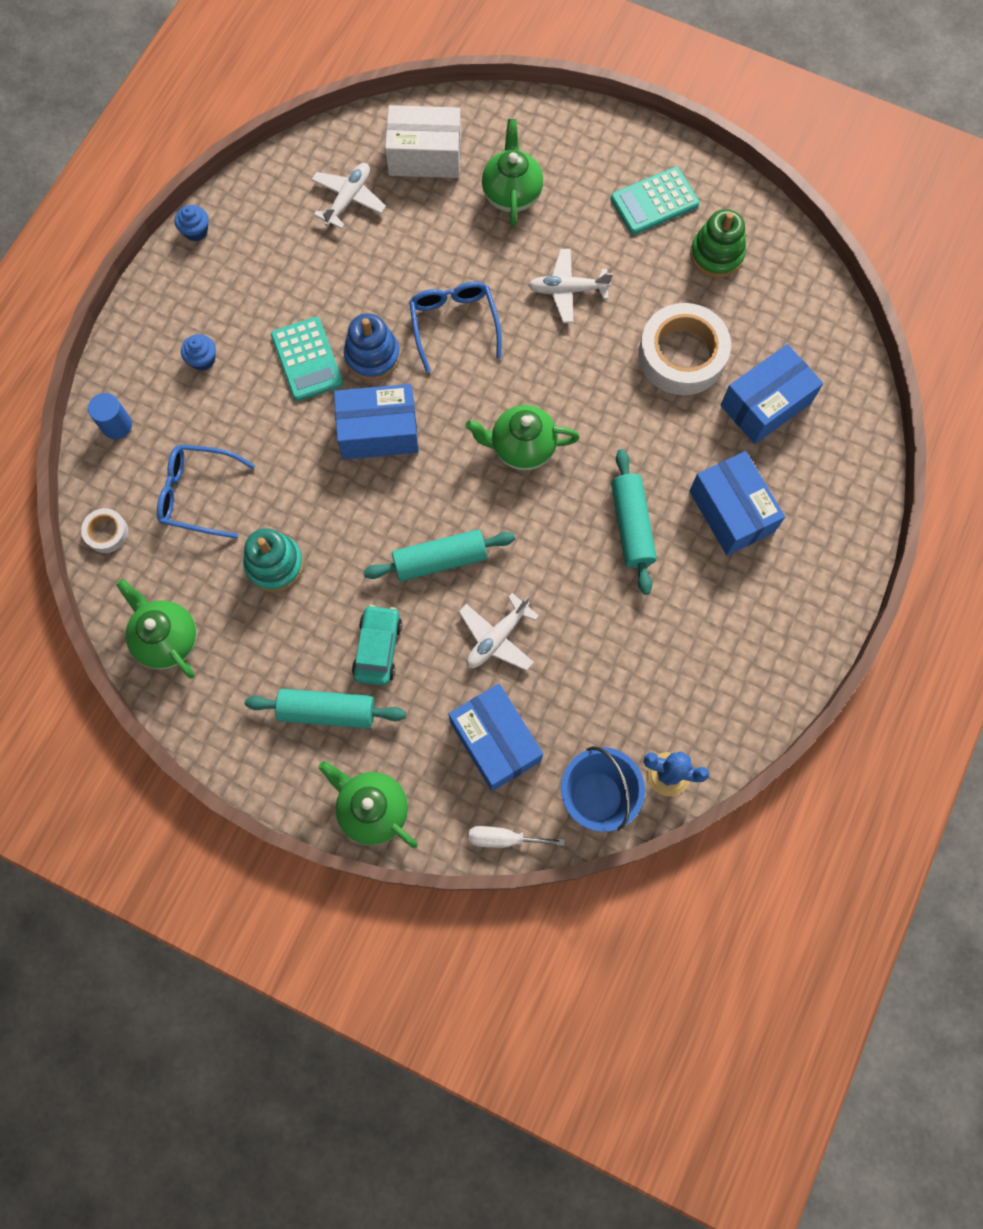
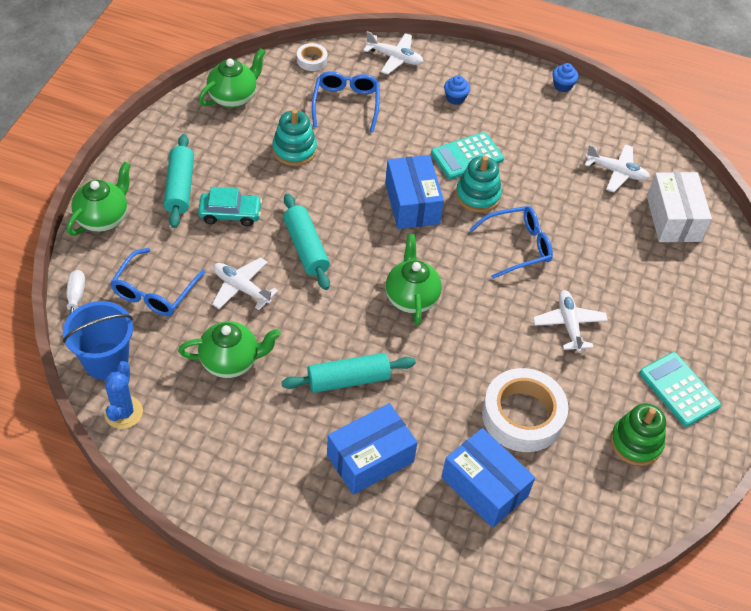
camera: 80 degrees right, 20 degrees down
(117, 425) = (394, 58): blue cylinder -> white plane
(372, 356) = (478, 195): blue stacking toy -> turquoise stacking toy
(495, 741) = (154, 291): blue box -> blue glasses
(511, 194) = (654, 280): green teapot -> green teapot (231, 361)

